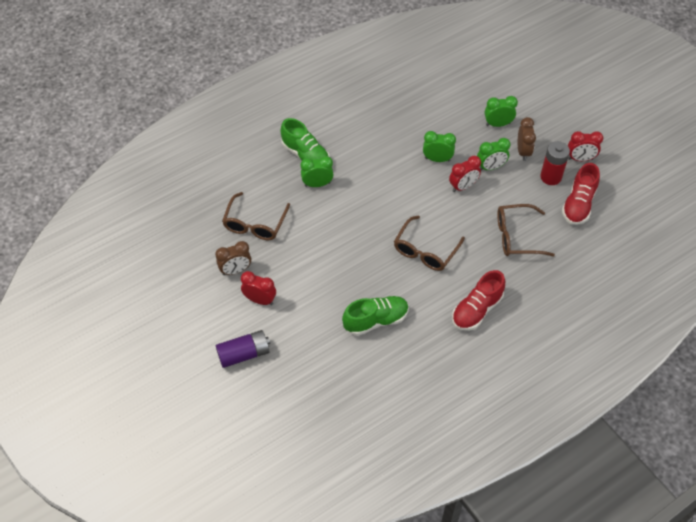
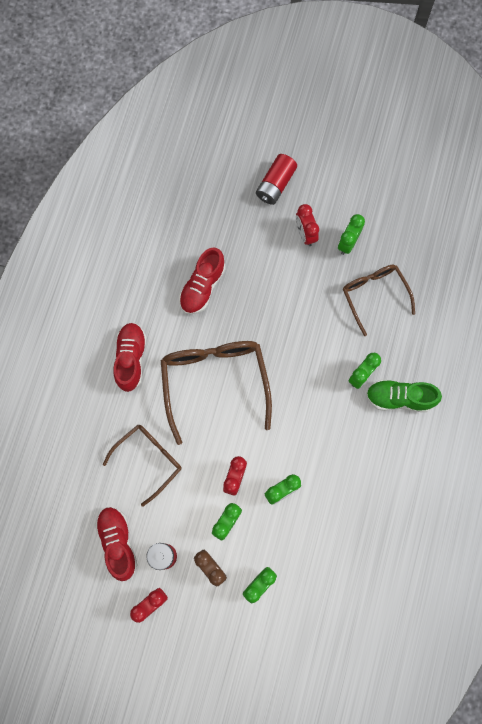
camera: 140 degrees right, 20 degrees up
(235, 270) = (348, 243): brown clock -> green clock
(244, 354) = (275, 184): purple battery -> red battery
(260, 300) = (305, 234): red clock -> red clock turned 90 degrees clockwise
(376, 320) = (202, 287): green shoe -> red shoe
(425, 251) = (215, 382): brown glasses -> brown glasses, size x1.60

